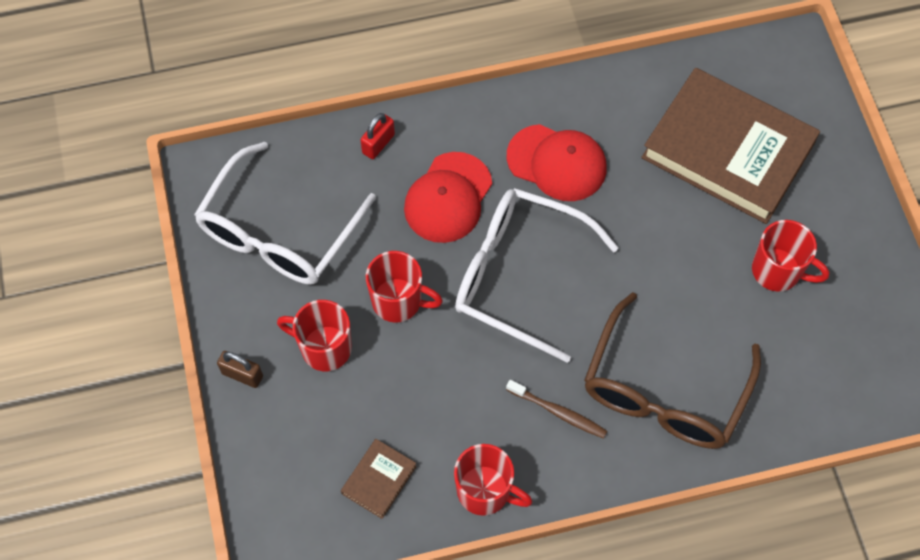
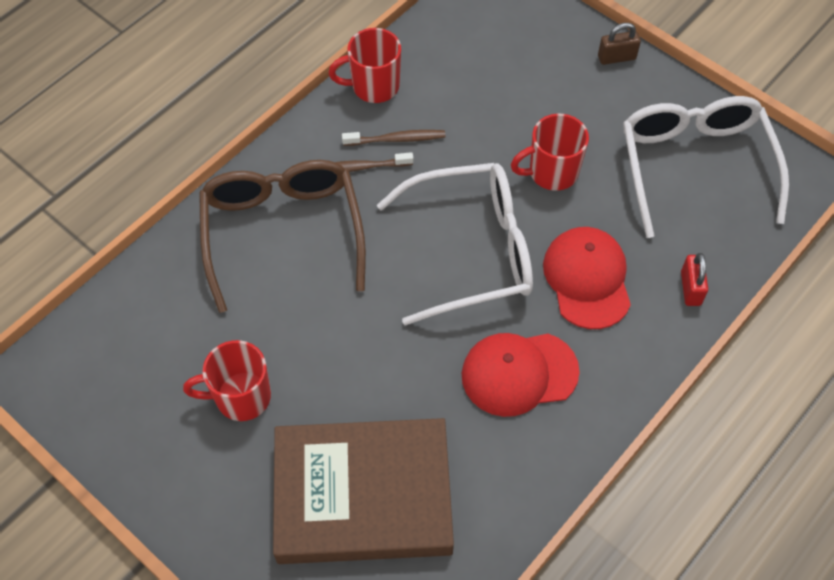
camera: 145 degrees right, 5 degrees down
(324, 348) = (576, 108): red mug -> none
(379, 480) = (456, 51): brown book -> none
(505, 419) = (396, 139): none -> brown toothbrush

